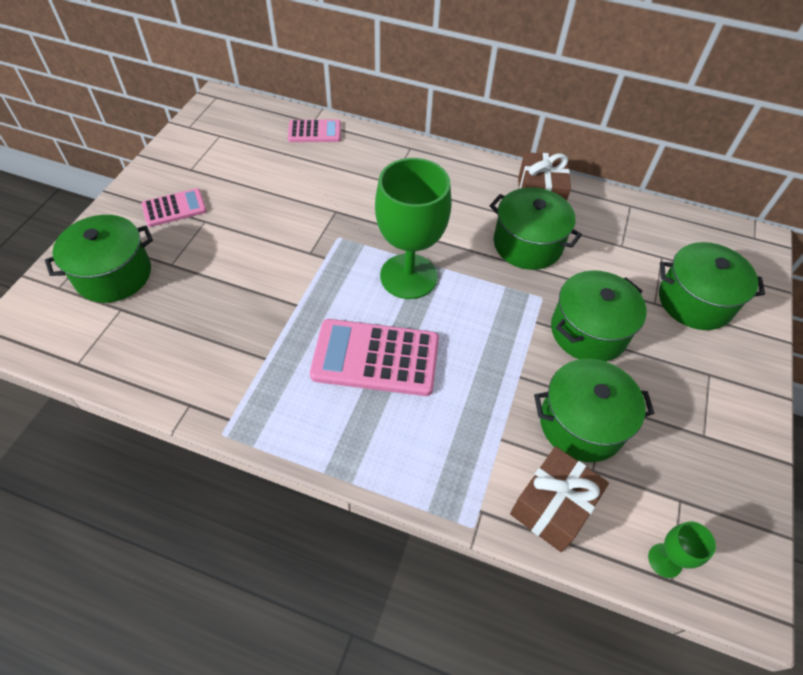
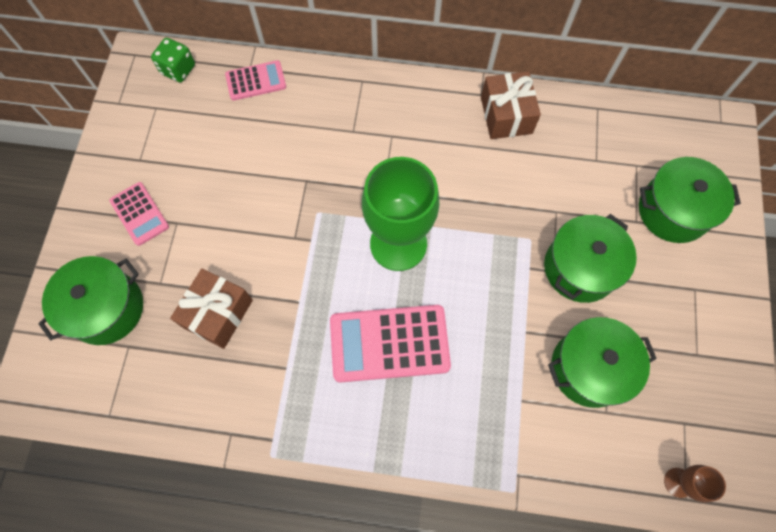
camera: 10 degrees left, 15 degrees up
(174, 208) = (139, 214): pink calculator -> pink calculator turned 90 degrees clockwise
(249, 113) = (178, 69): none -> green dice
(527, 244) = (505, 179): green pot -> none
(552, 506) = (578, 456): brown gift -> brown gift (218, 313)
(665, 560) = (678, 482): green goblet -> brown goblet

